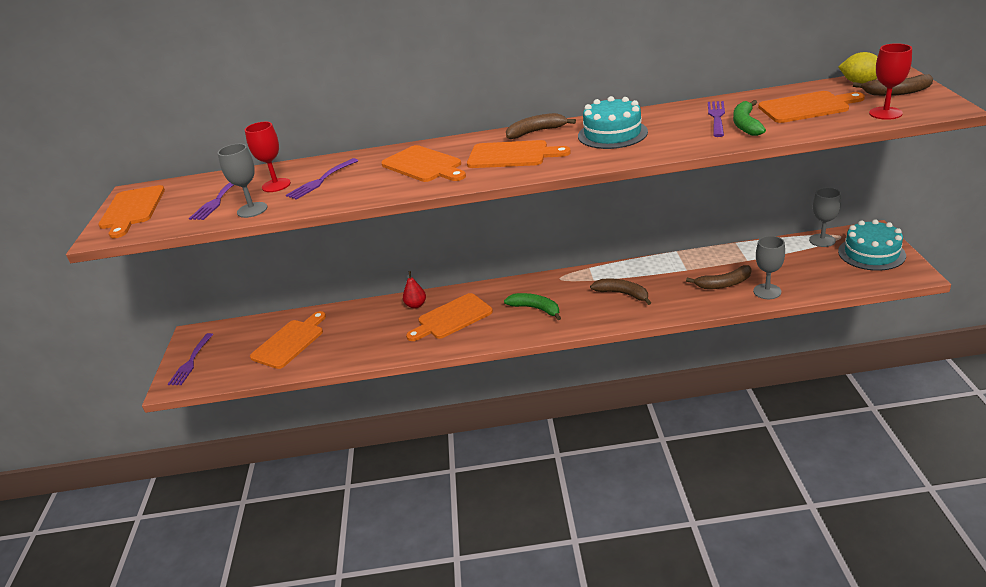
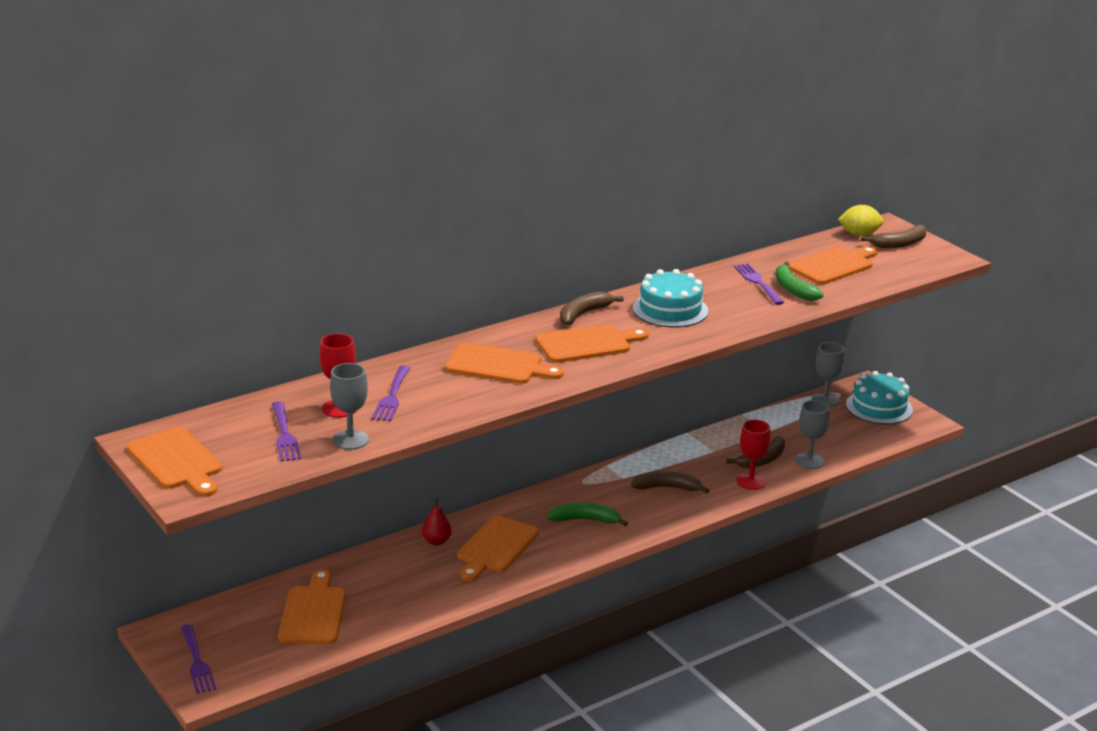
camera: 35 degrees left, 5 degrees down
(885, 113) = (906, 267): red goblet -> red goblet (751, 481)

